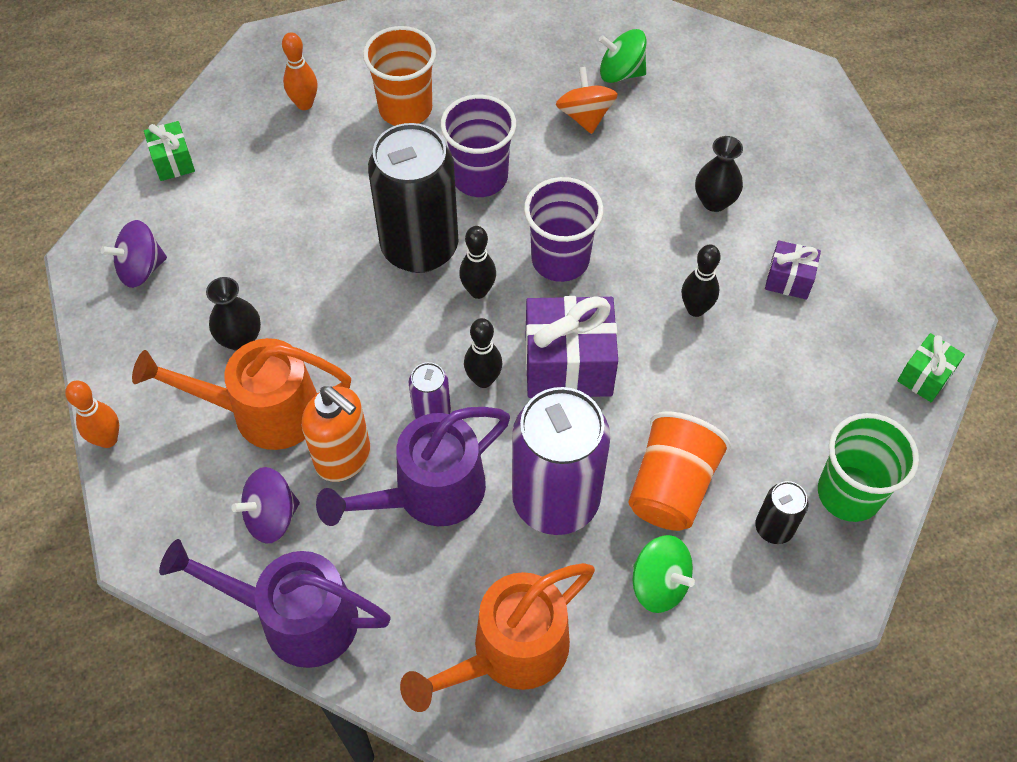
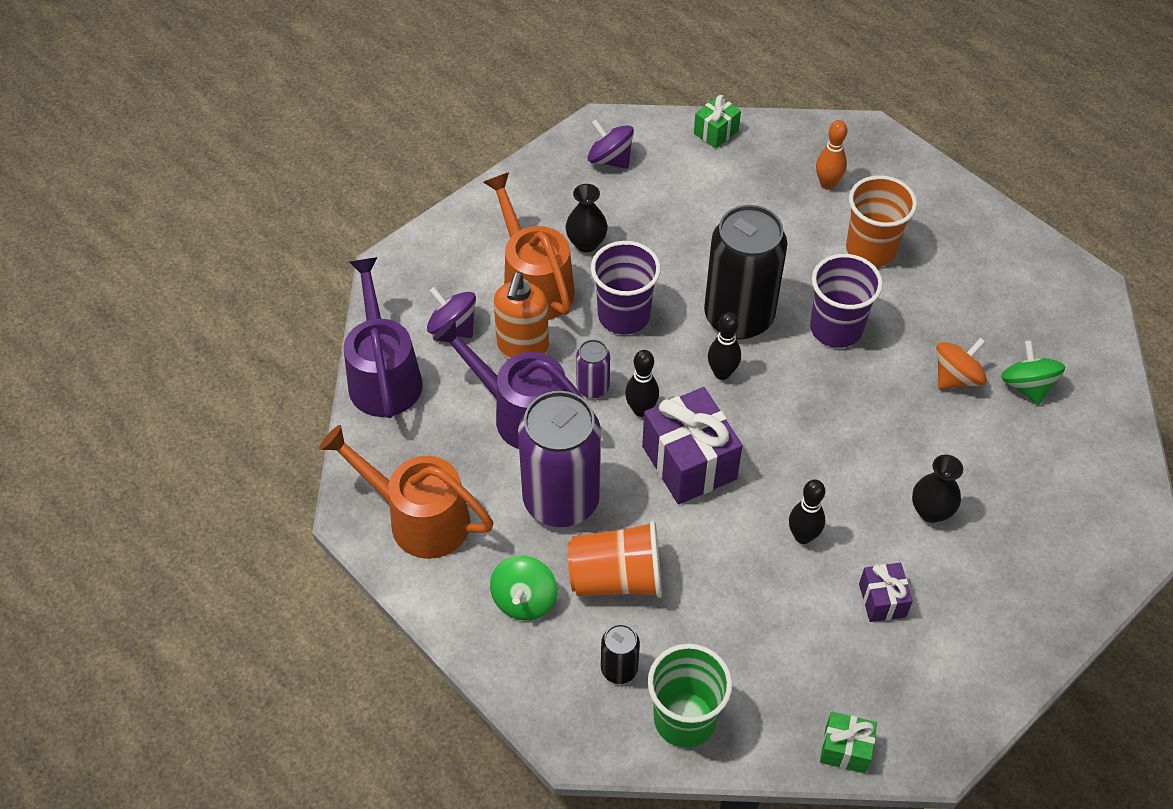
camera: 65 degrees right, 5 degrees down
(108, 439) = (463, 208): orange bowling pin -> none
(560, 259) = (789, 417): purple cup -> purple cup (624, 315)

